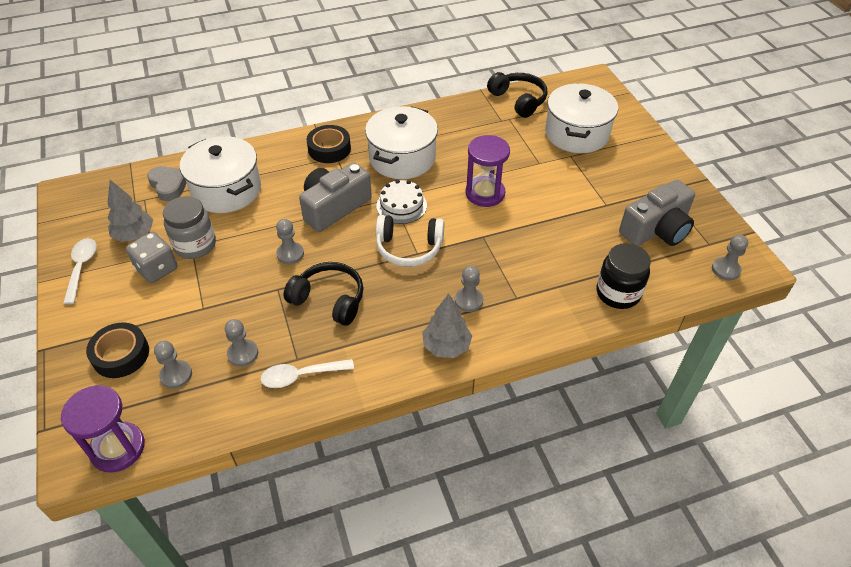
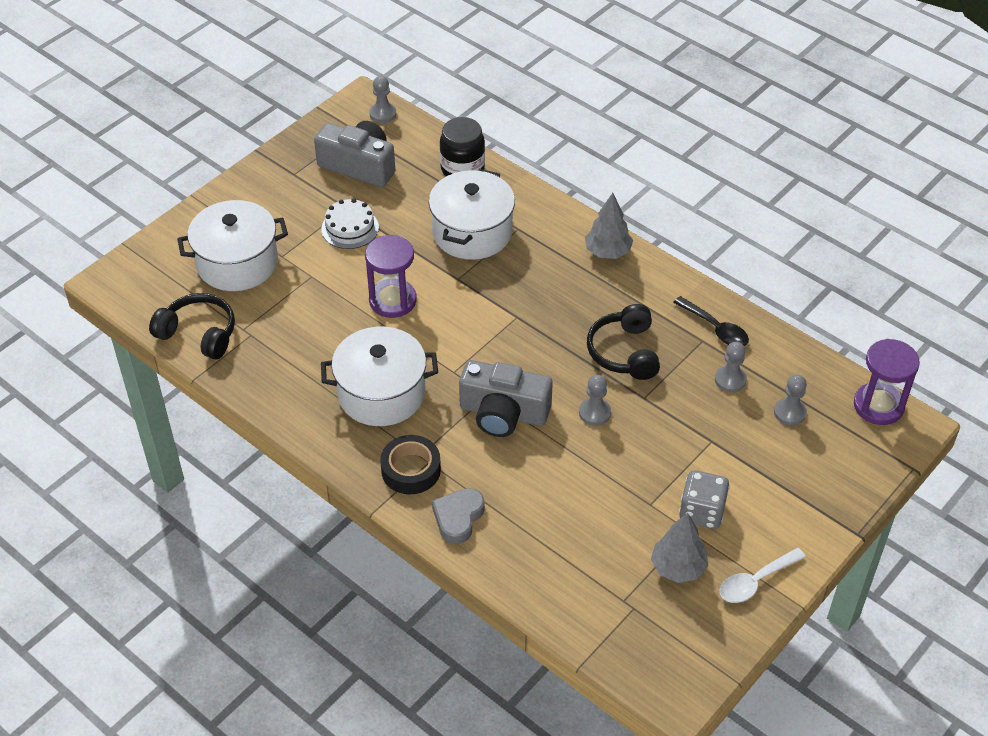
camera: 120 degrees left, 0 degrees up
(121, 354) = (808, 468): black tape -> none
(169, 185) = (585, 591): grey heart -> grey heart (458, 518)
(195, 245) = (647, 501): grey jar -> none
(226, 190) = (549, 527): white pot -> white pot (472, 232)
(301, 376) = (715, 328): white spoon -> black spoon
(401, 205) = (459, 358): white cake -> white cake (350, 228)
(409, 248) = (515, 325): white headphones -> none
(468, 300) = (546, 257): grey pawn -> none
(518, 100) = (198, 334): black headphones -> black headphones turned 90 degrees clockwise

